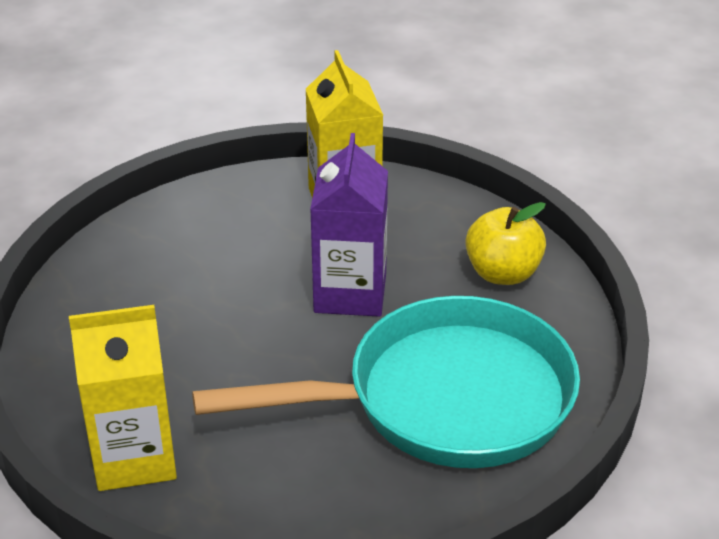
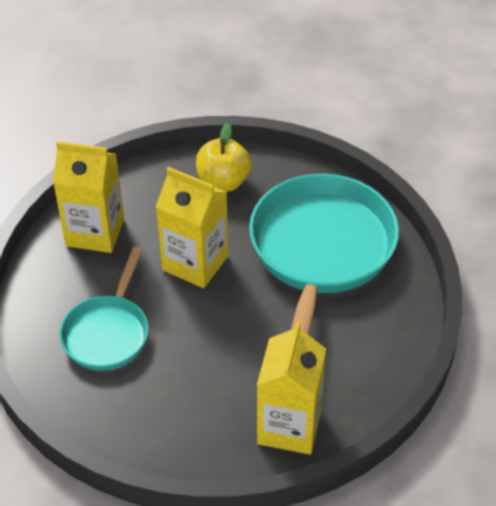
camera: 65 degrees left, 10 degrees up
(202, 260) = (108, 332): none -> turquoise pan
(350, 293) = (195, 263): purple carton -> yellow carton

